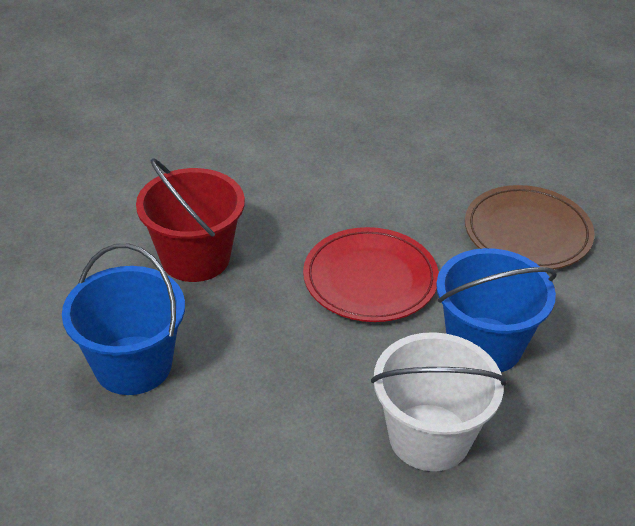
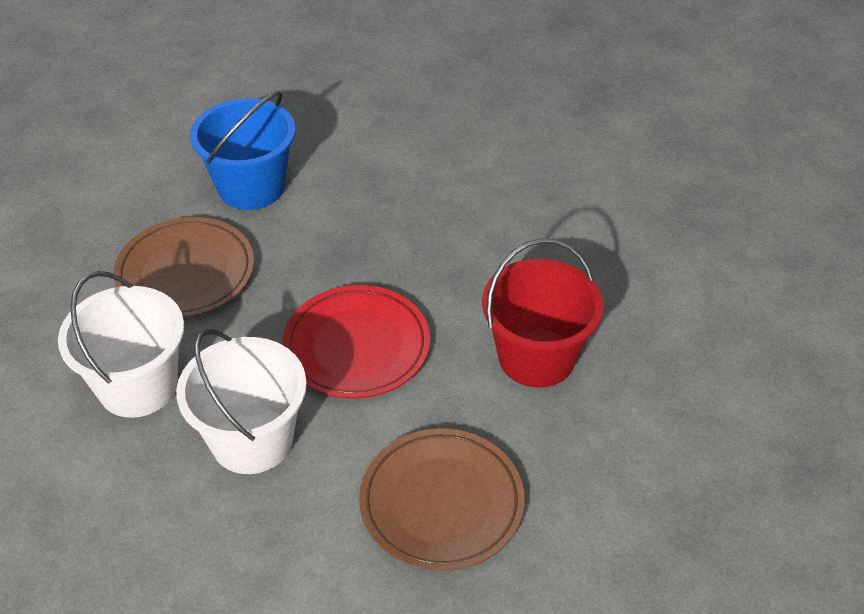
camera: 90 degrees right, 5 degrees up
(195, 258) = (389, 214): red bucket -> red bucket (536, 357)
(267, 412) = (186, 272): none -> brown plate
(484, 345) = (252, 440): blue bucket -> white bucket

